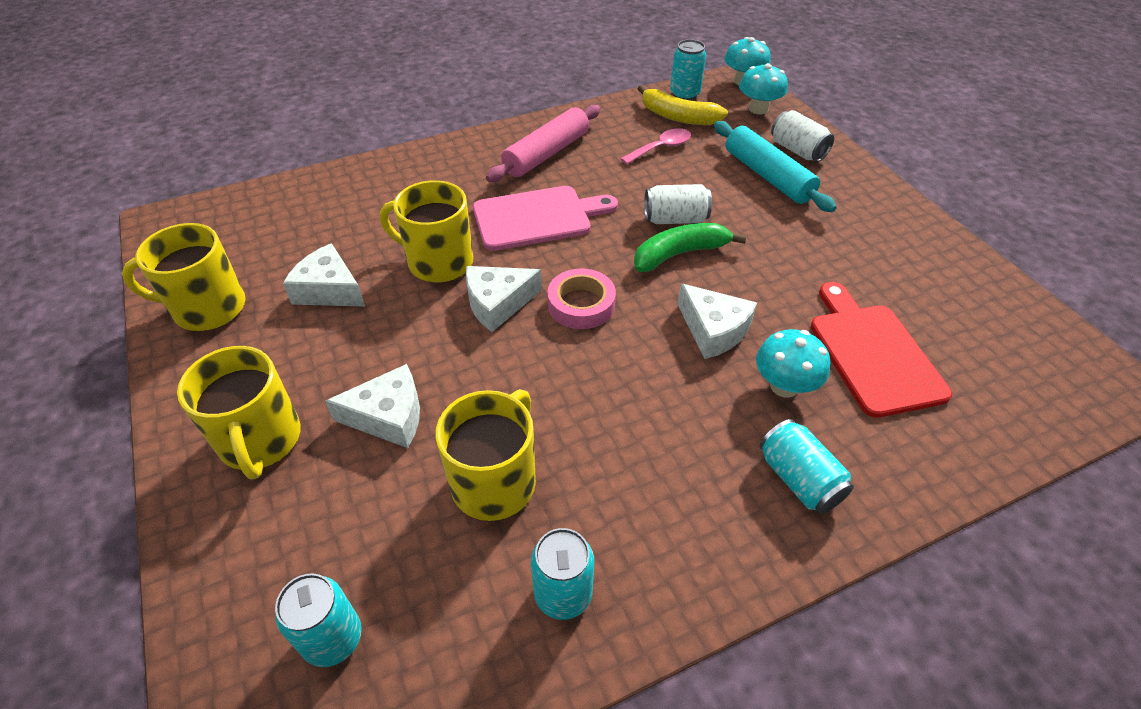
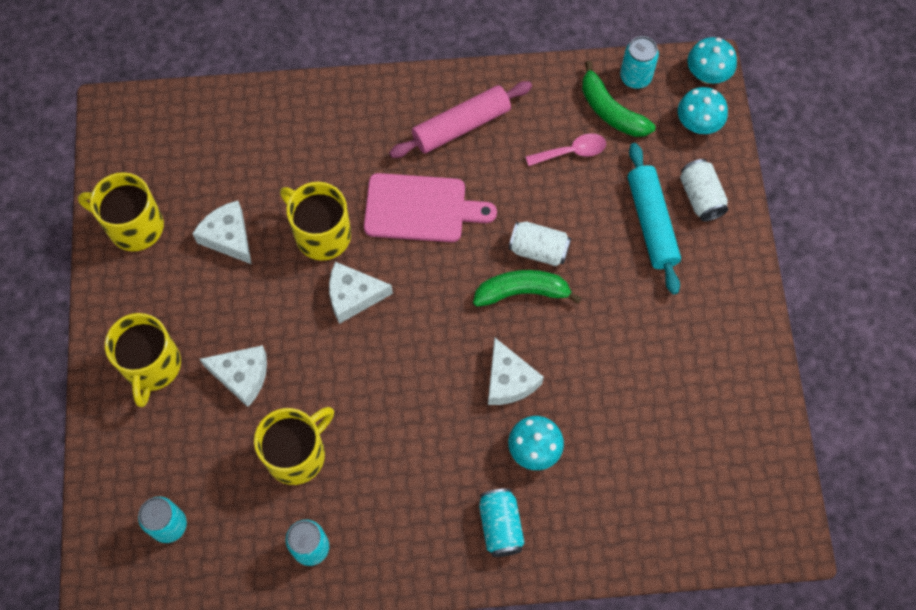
camera: 20 degrees right, 20 degrees up
(581, 304) = (418, 319): pink tape -> none
(678, 117) = (611, 111): yellow banana -> green banana
(872, 353) = (619, 445): red cutting board -> none

